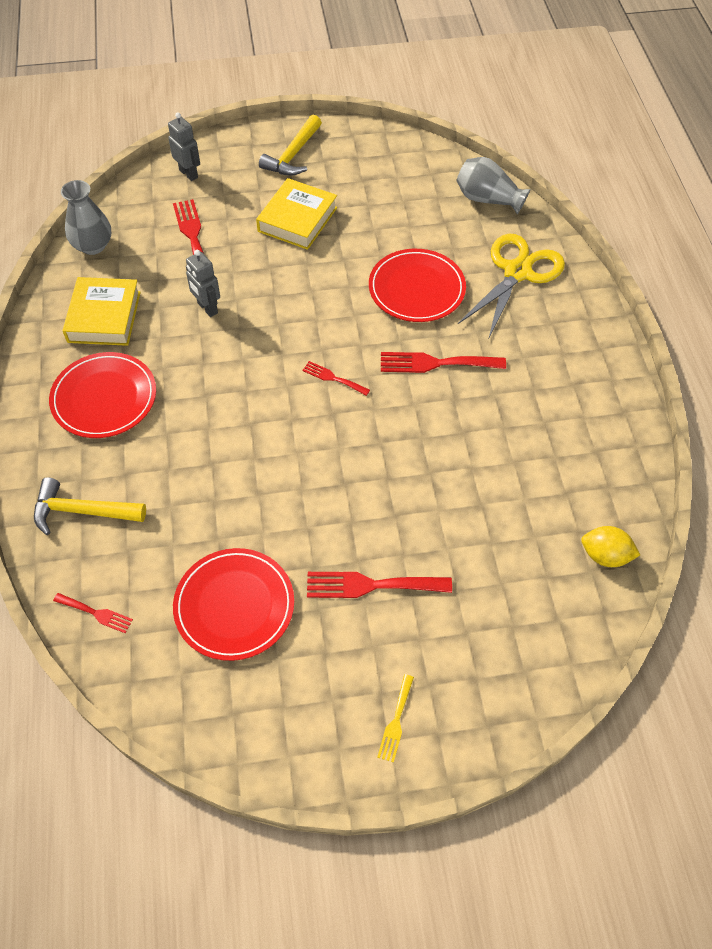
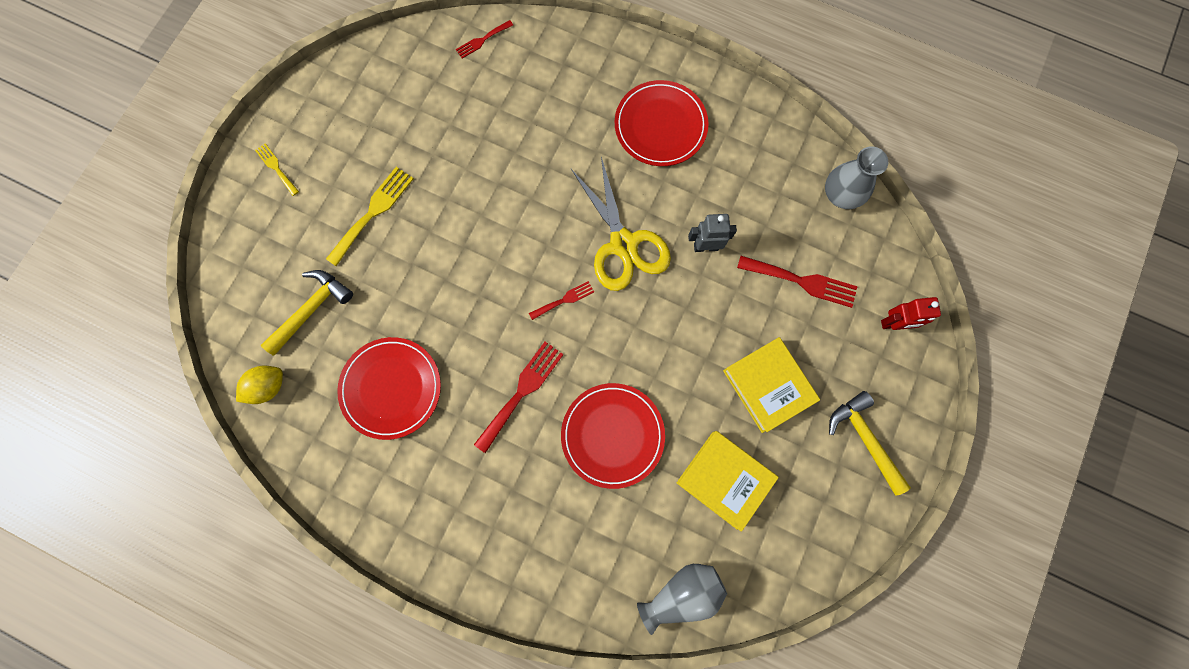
camera: 125 degrees right, 20 degrees up
(82, 511) = (567, 67): yellow hammer -> yellow hammer (311, 309)
(104, 317) = (747, 164): yellow book -> yellow book (725, 479)
(189, 174) = (893, 324): grey robot -> red robot
(234, 606) = (425, 121): red plate -> red plate (391, 388)
(371, 585) = (373, 212): red fork -> yellow fork
(517, 272) = (570, 544): yellow scissors -> yellow scissors (623, 244)

